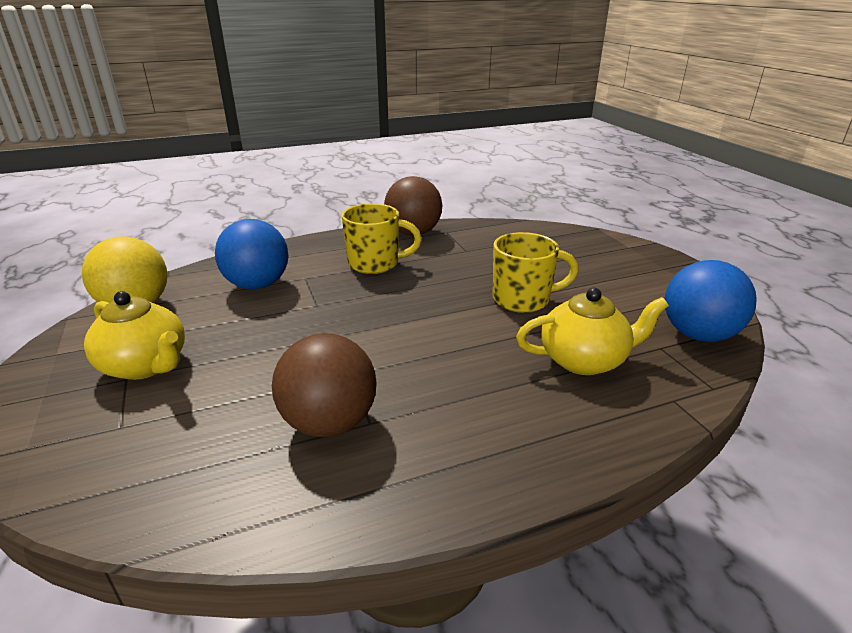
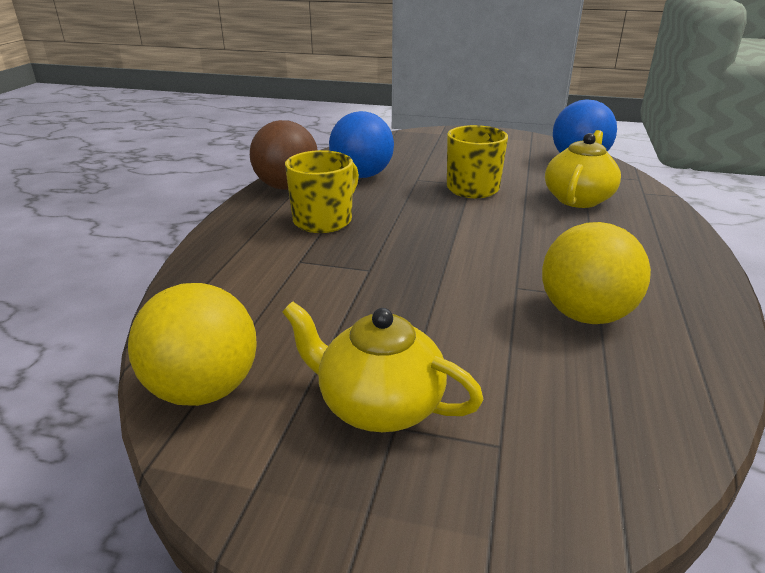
camera: 55 degrees left, 0 degrees up
(145, 365) = (379, 405): yellow teapot -> yellow teapot turned 135 degrees counterclockwise
(257, 285) = (275, 291): blue ball -> blue ball (362, 175)
(329, 423) = (585, 315): brown ball -> yellow ball

